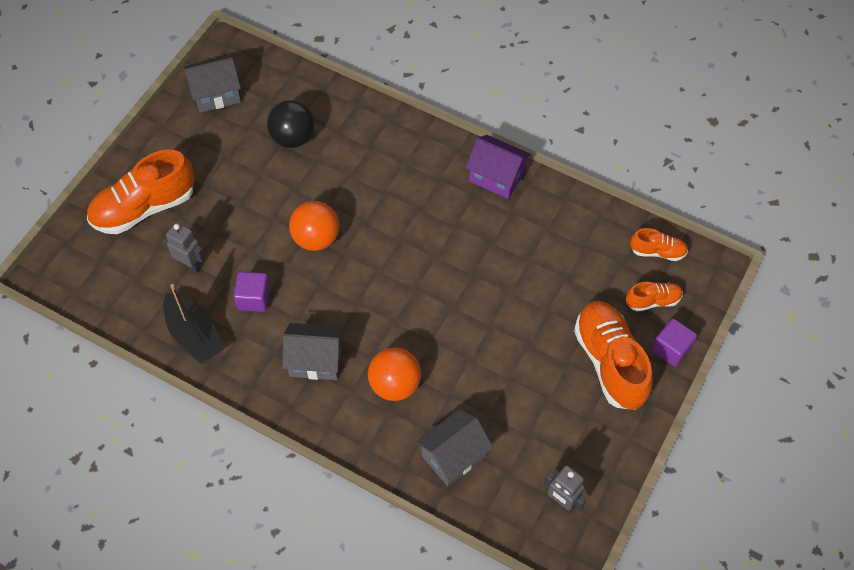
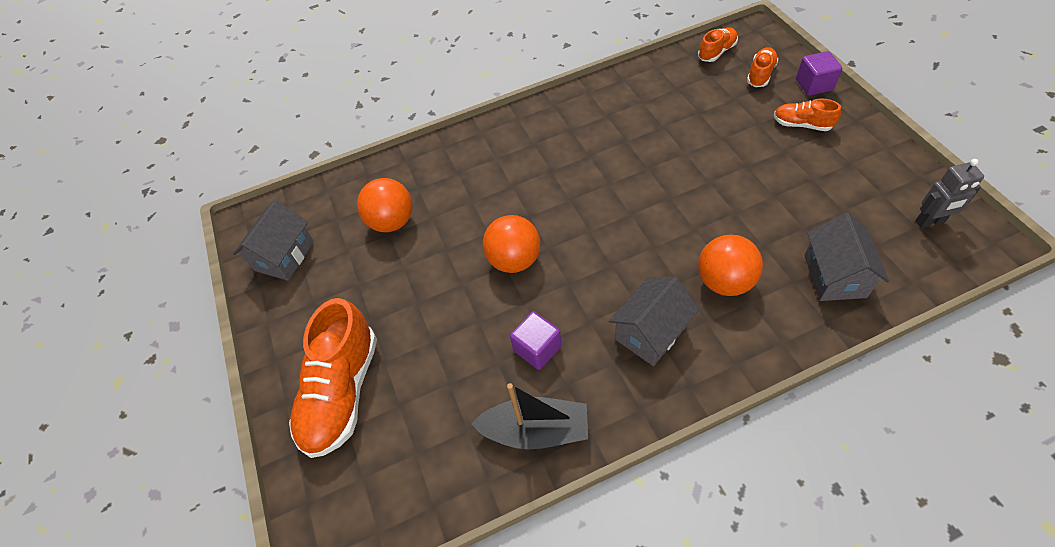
camera: 45 degrees left, 5 degrees down
(190, 264) = (448, 385): grey robot -> none
(293, 138) = (392, 222): black ball -> orange ball
(497, 177) = (566, 107): purple house -> none
(610, 362) = (802, 125): orange shoe -> orange shoe, size x0.50

